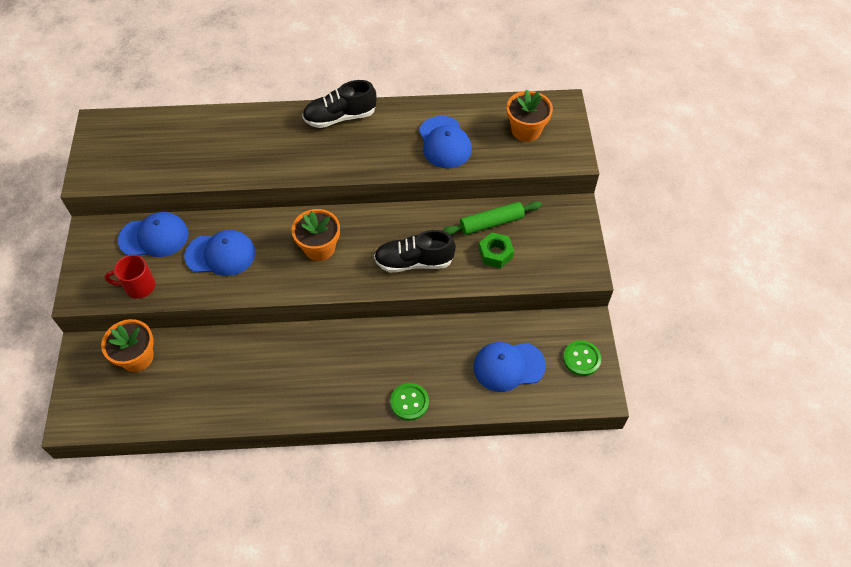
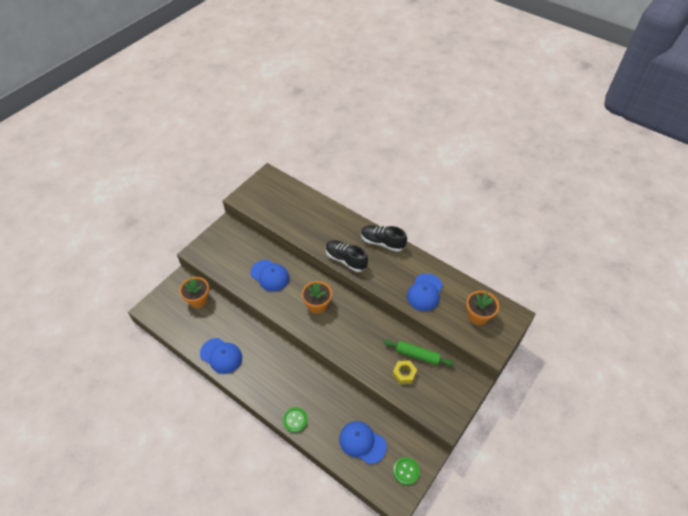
camera: 40 degrees right, 5 degrees down
(138, 286) = (222, 266): red mug -> none
(154, 237) = (249, 246): blue cap -> blue cap (221, 356)
(414, 262) = (357, 346): black shoe -> black shoe (346, 260)
(495, 253) = (404, 374): green nut -> yellow nut

